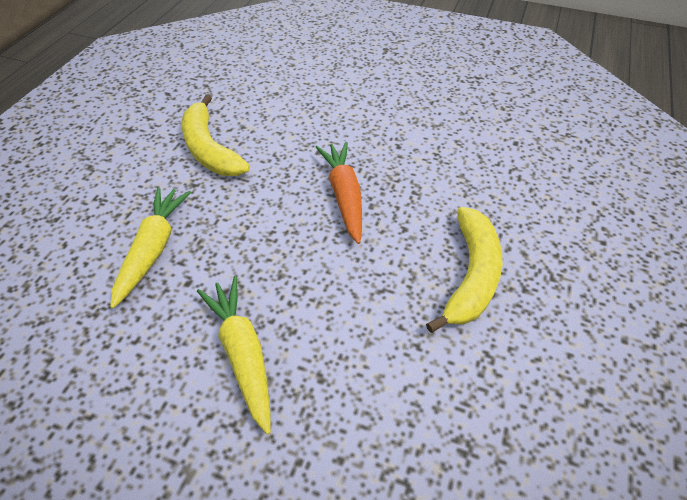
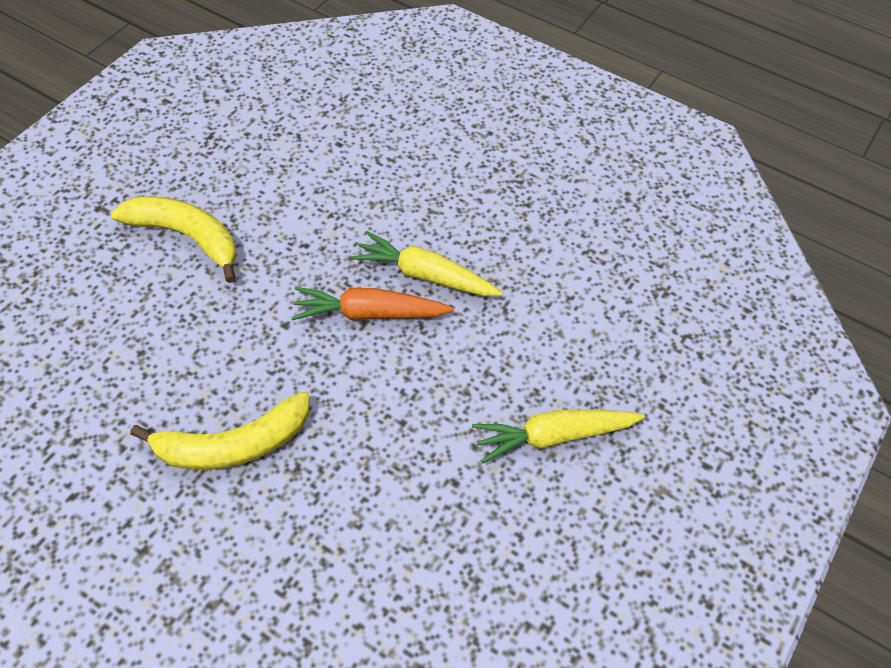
camera: 80 degrees left, 5 degrees up
(153, 249) = (396, 517): yellow carrot -> yellow carrot (425, 275)
(471, 275) = (504, 236): yellow banana -> yellow banana (186, 237)

